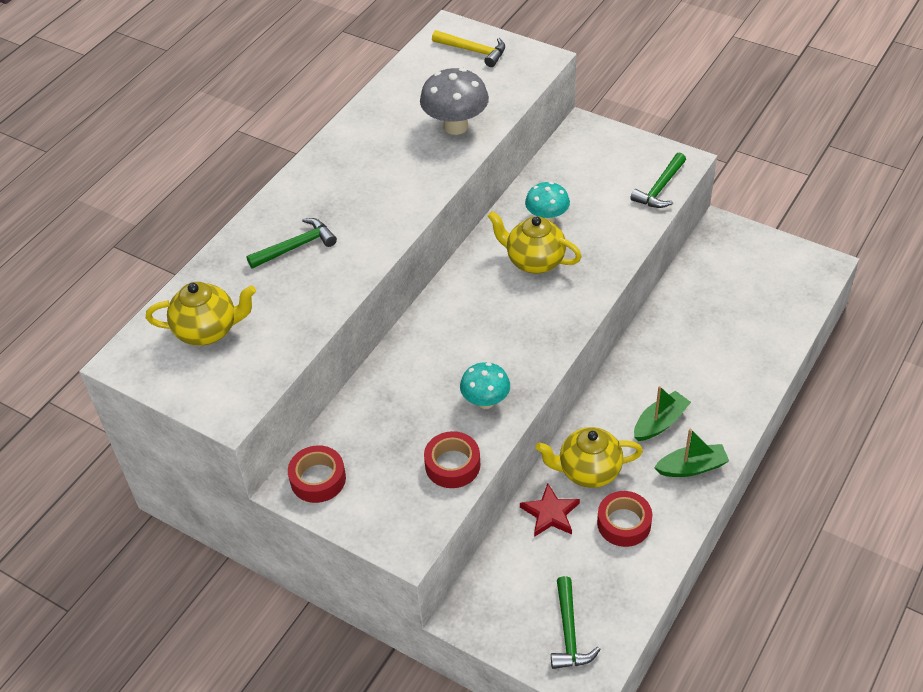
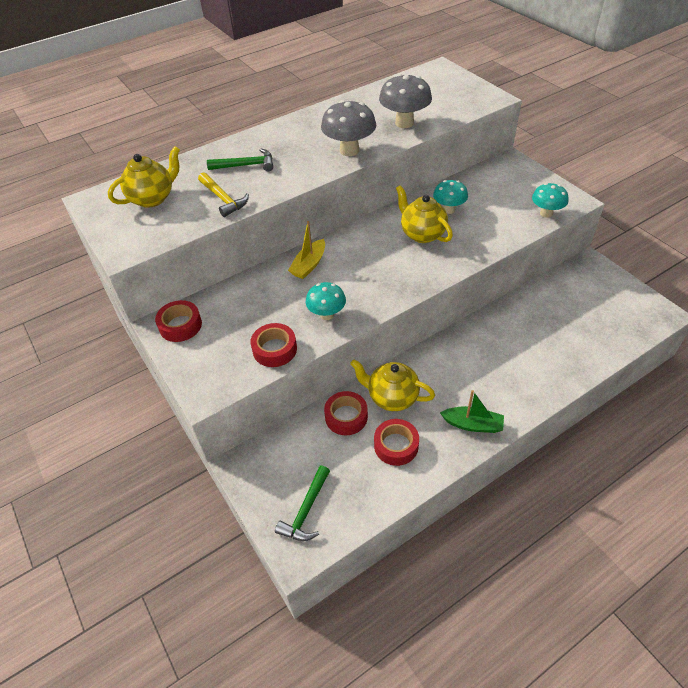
camera: 25 degrees right, 0 degrees up
(208, 331) = (153, 198): yellow teapot -> yellow teapot turned 60 degrees counterclockwise
(413, 186) = (349, 150): none -> grey mushroom
(424, 347) = (309, 265): none -> yellow boat
(473, 51) = (447, 83): yellow hammer -> yellow hammer (223, 199)
(550, 513) = (346, 417): red star -> red tape
(660, 188) = (546, 213): green hammer -> turquoise mushroom
(660, 423) = (466, 383): green boat -> none

